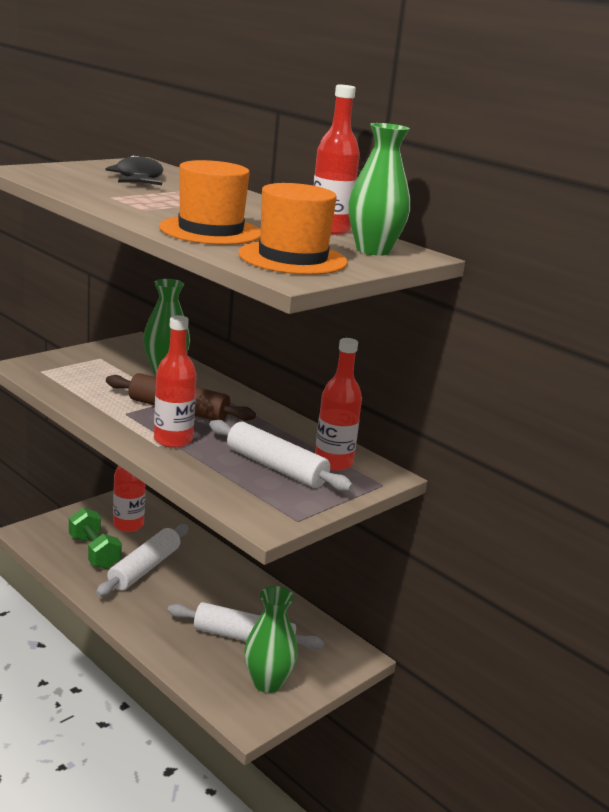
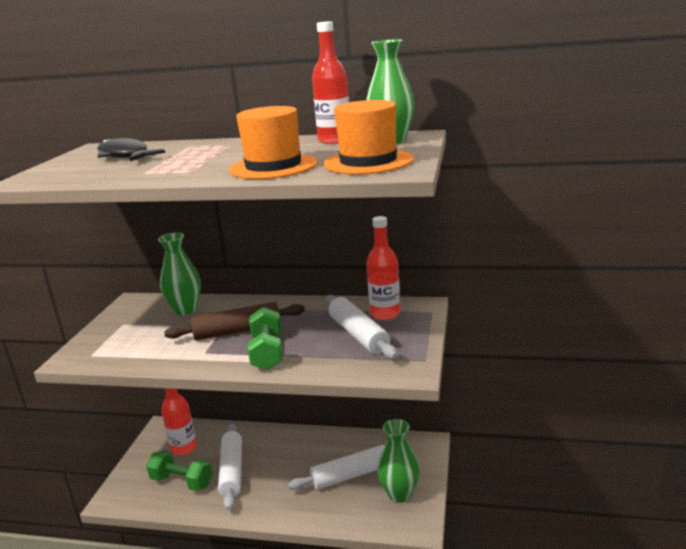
camera: 30 degrees left, 0 degrees up
(173, 440) = (267, 352): red bottle -> green dumbbell
(276, 467) = (359, 334): white rolling pin -> white rolling pin turned 60 degrees clockwise

